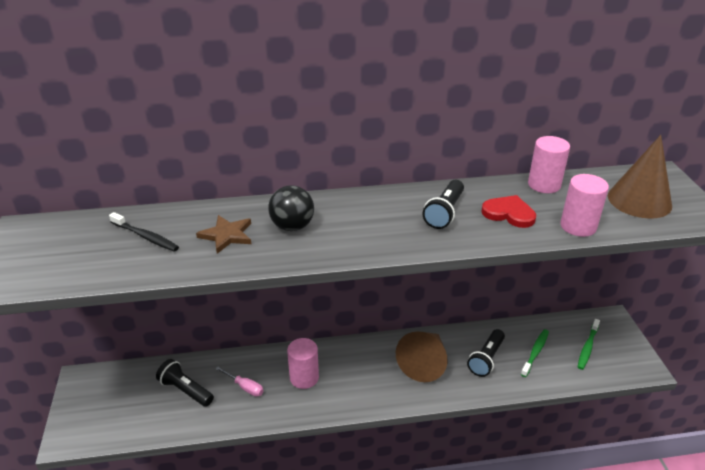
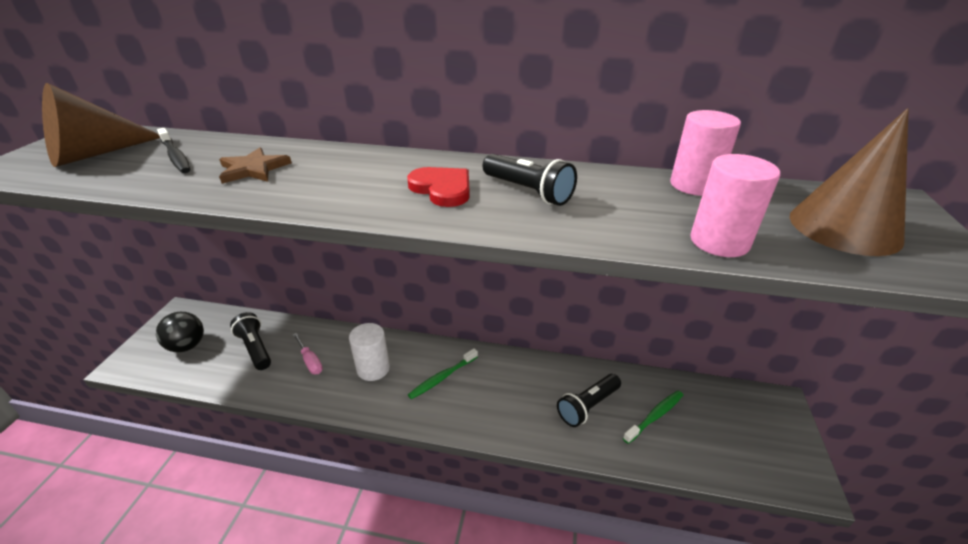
camera: 20 degrees right, 0 degrees up
(292, 226) = (331, 173): black ball -> black ball (187, 346)
(304, 377) = (373, 368): pink cylinder -> white cylinder
(424, 363) = (511, 389): brown cone -> brown cone (95, 154)
(444, 213) = (528, 192): black flashlight -> black flashlight turned 90 degrees counterclockwise
(509, 213) = (619, 208): red heart -> red heart (442, 189)
(587, 347) = (730, 430): green toothbrush -> green toothbrush (442, 377)

